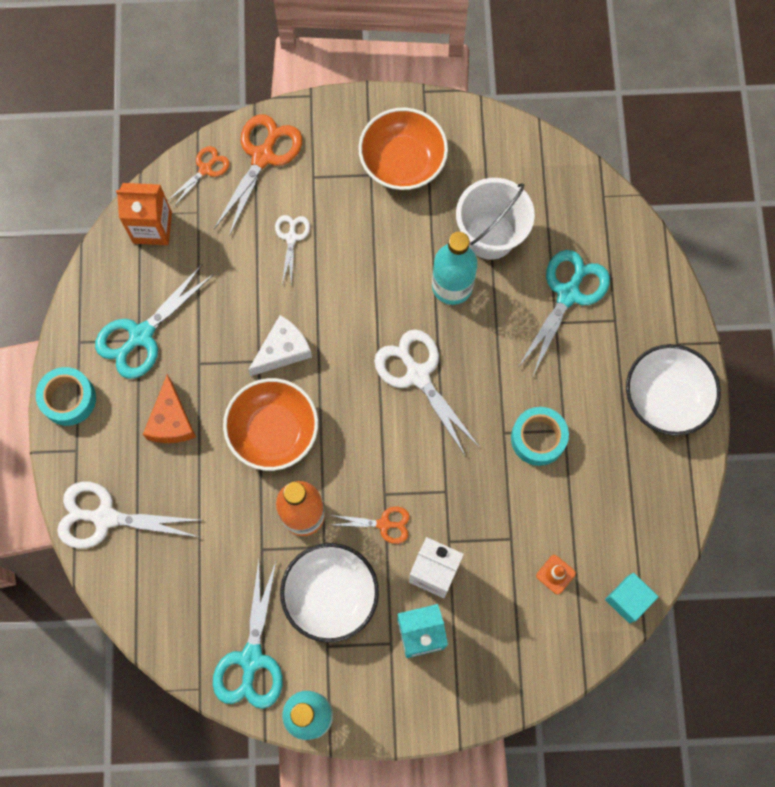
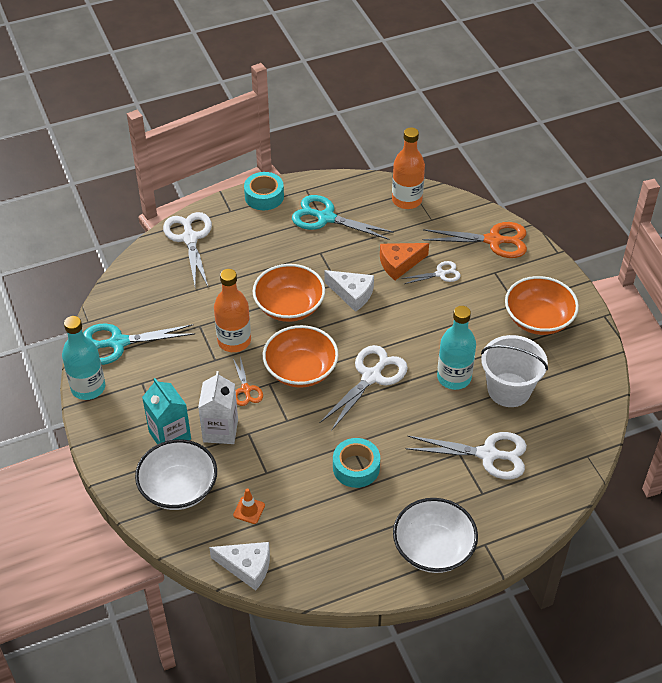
camera: 70 degrees right, 25 degrees down
(152, 227) = (407, 200): orange carton -> orange bottle
(171, 420) = (272, 251): orange cheese -> orange cheese (399, 264)
(205, 169) = (465, 214): orange scissors -> none
(330, 595) = (180, 374): white bowl -> white bowl (178, 488)
(378, 451) = (301, 370): none -> orange bowl
(568, 294) = (488, 454): turquoise scissors -> white scissors
(628, 599) = (247, 567): turquoise cube -> white cheese

